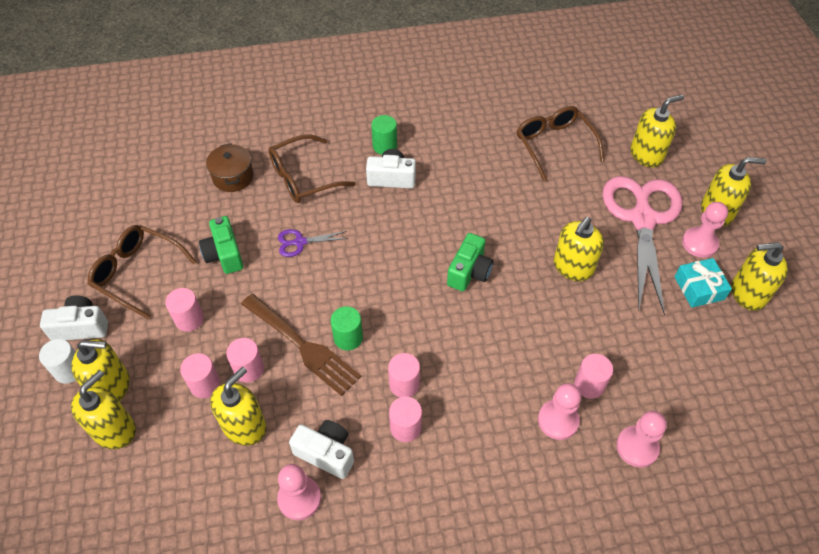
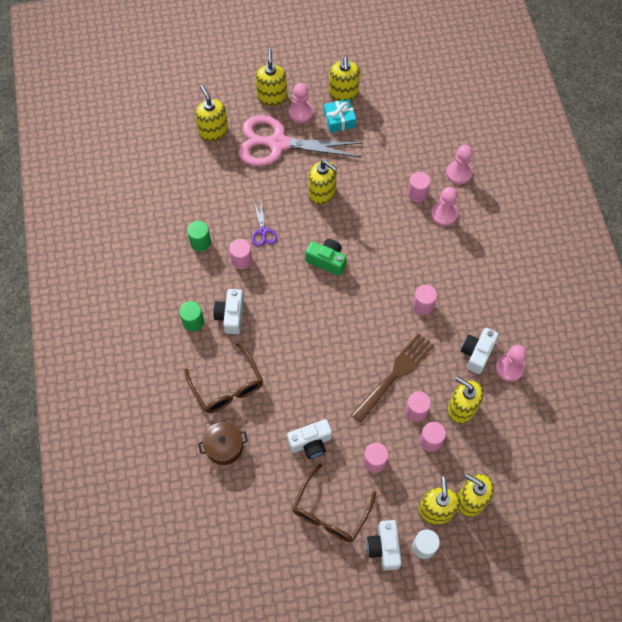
camera: 90 degrees left, 10 degrees up
(224, 254) = (311, 443): green camera -> white camera
(300, 242) = (298, 384): purple scissors -> purple scissors (263, 231)
(348, 338) = (387, 343): green cylinder -> green cylinder (200, 242)
(405, 427) = (455, 304): pink cylinder -> pink cylinder (241, 260)
(554, 145) = (199, 193): brown glasses -> none

